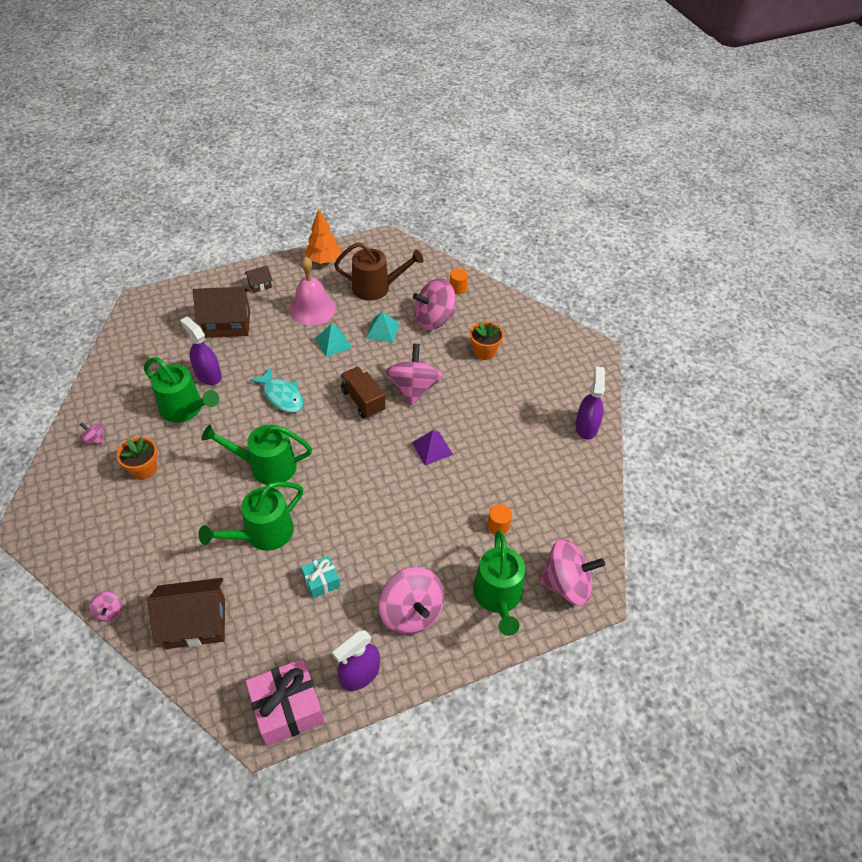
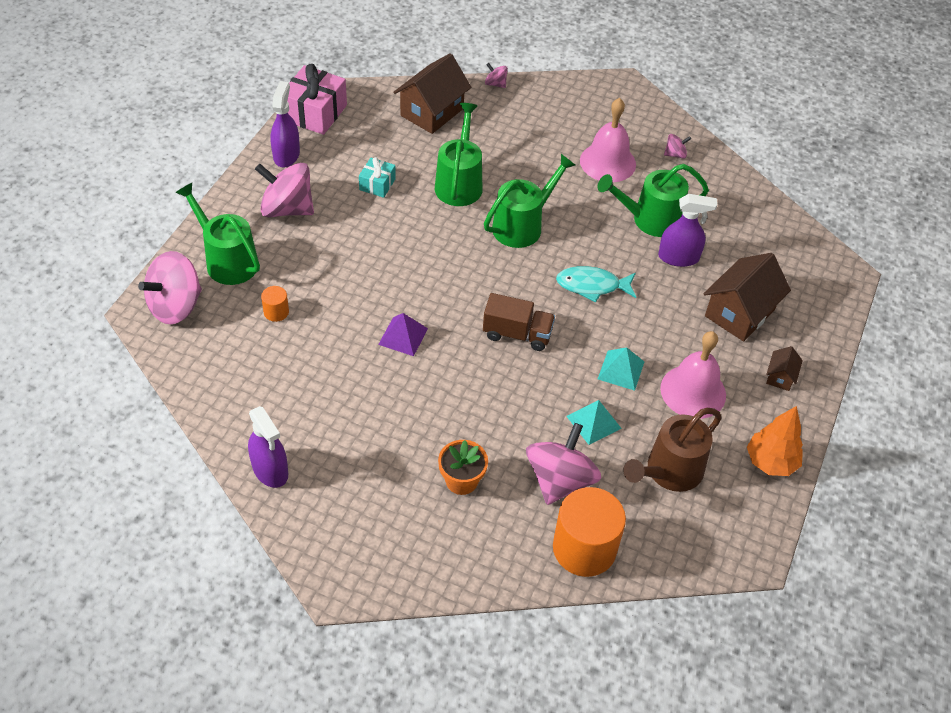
camera: 135 degrees right, 0 degrees up
(144, 469) = (607, 162): orange flower pot -> pink bell
(414, 388) = (485, 381): pink spinning top -> none
(458, 288) = (584, 548): orange cylinder -> orange cylinder, size x2.23

